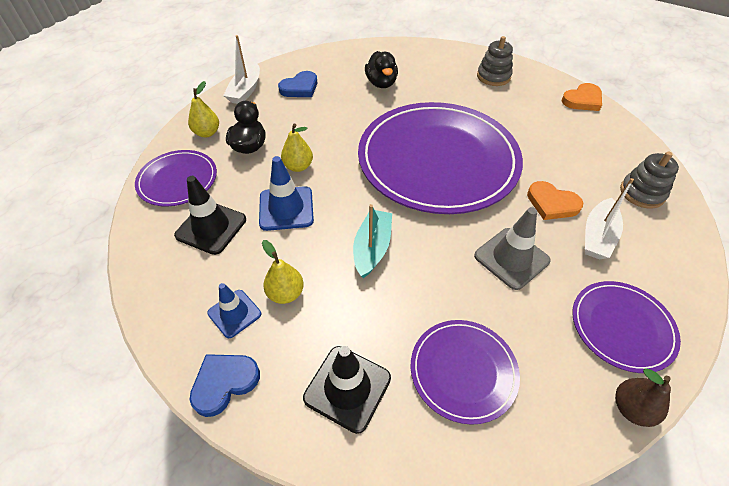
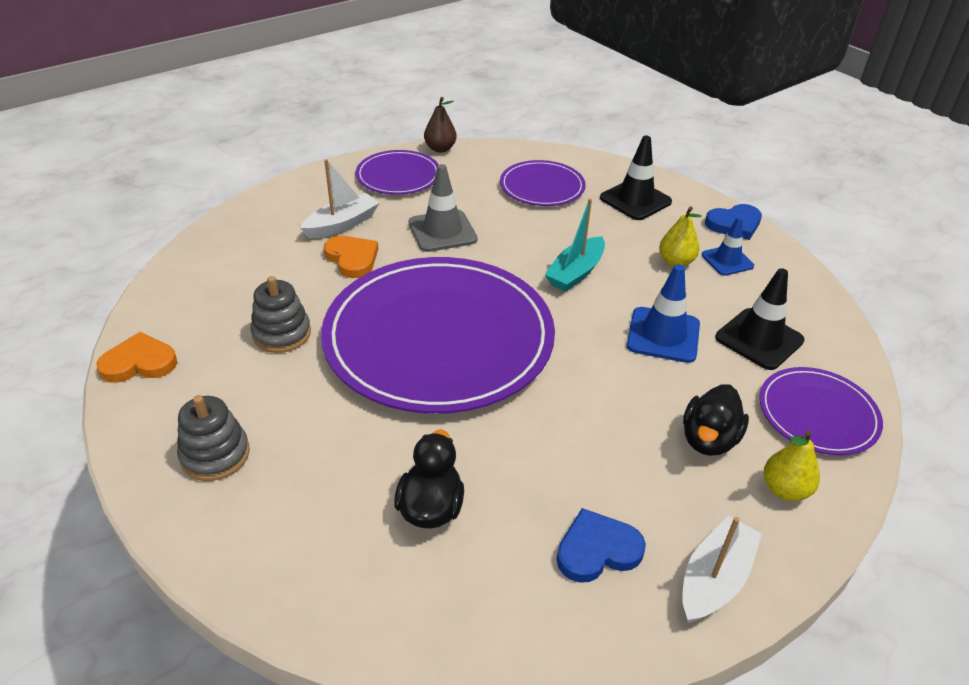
camera: 160 degrees left, 10 degrees down
(298, 166) = (636, 384): yellow pear -> none
(642, 193) = (246, 242): grey stacking toy -> grey stacking toy (282, 334)

